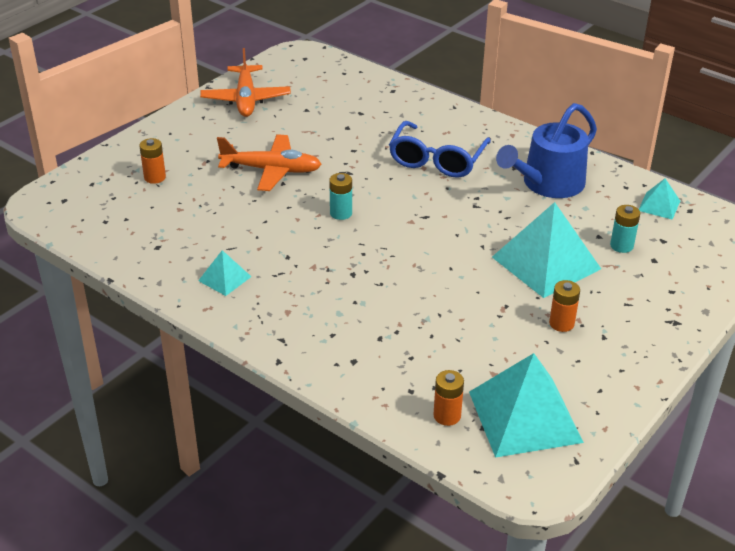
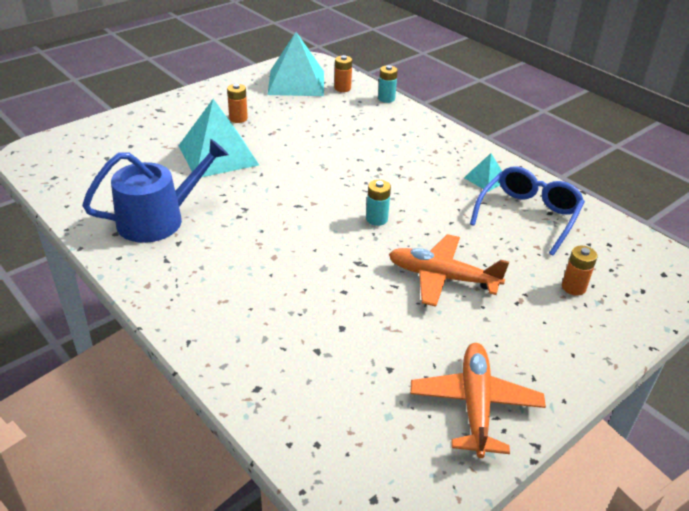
camera: 170 degrees left, 0 degrees up
(436, 160) = (255, 263): blue glasses -> blue glasses (528, 215)
(621, 246) = (145, 158): turquoise battery -> turquoise battery (386, 98)
(659, 205) = (76, 184): turquoise pyramid -> none

